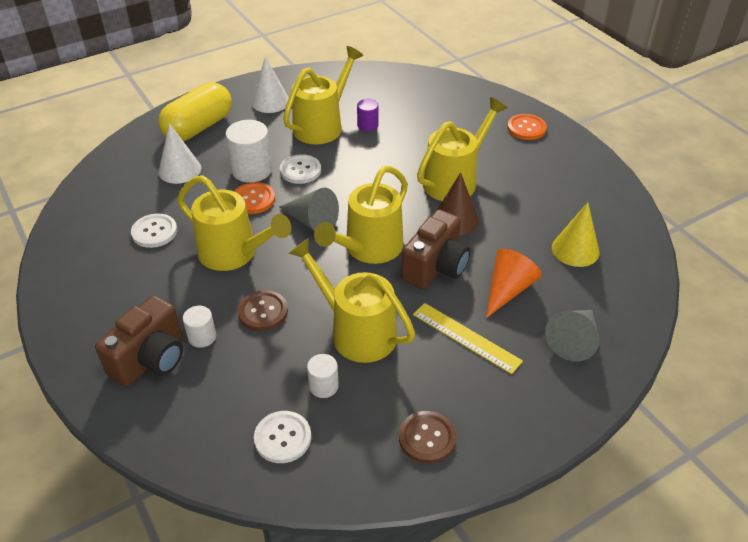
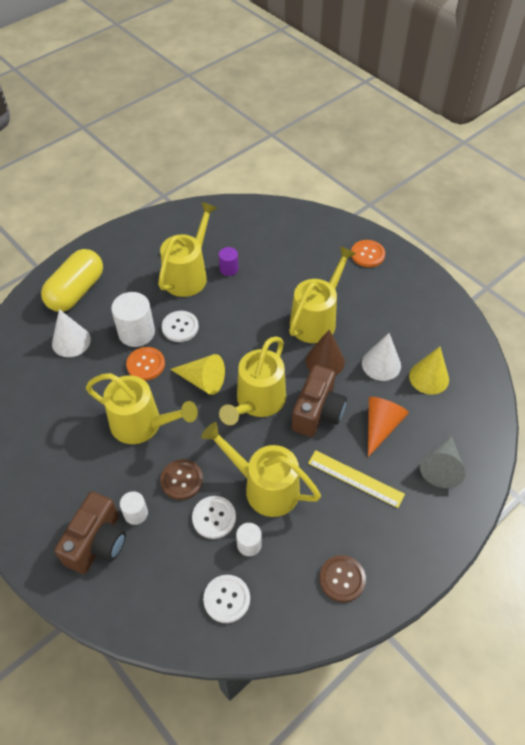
camera: 10 degrees left, 10 degrees up
(154, 232) = (66, 412): white button -> white button (214, 518)
(270, 102) = (135, 253): white cone -> white cone (381, 364)
(312, 221) = (202, 380): grey cone -> yellow cone

